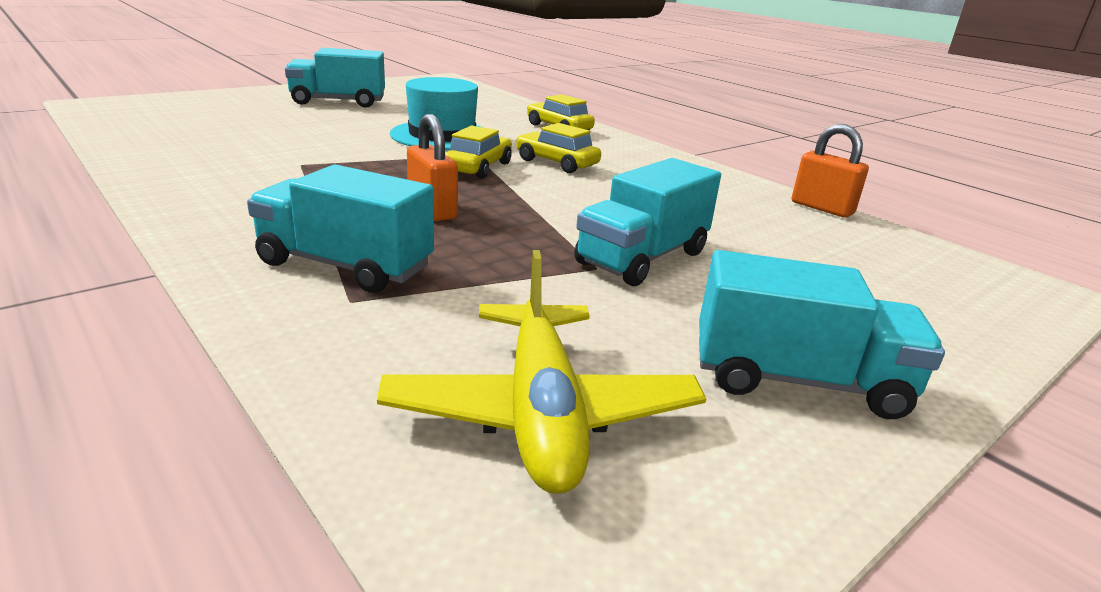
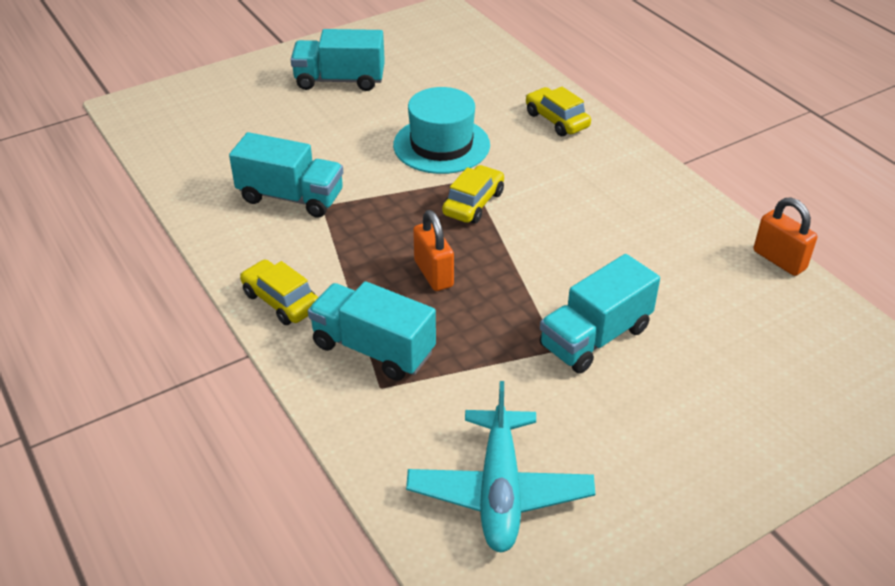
camera: 10 degrees right, 15 degrees up
(541, 412) = (499, 491): yellow plane -> turquoise plane
(556, 163) = (545, 191): yellow car -> yellow car (281, 301)
(797, 380) = (670, 470): turquoise truck -> turquoise truck (291, 197)

